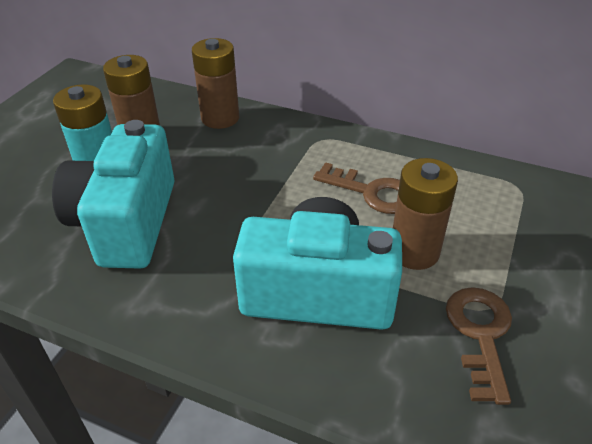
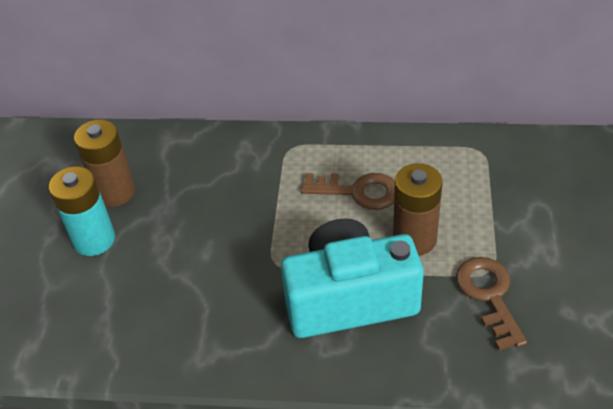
camera: 15 degrees left, 5 degrees up
(126, 222) = (151, 285): turquoise camera -> none
(220, 118) = (183, 150): brown battery -> none

